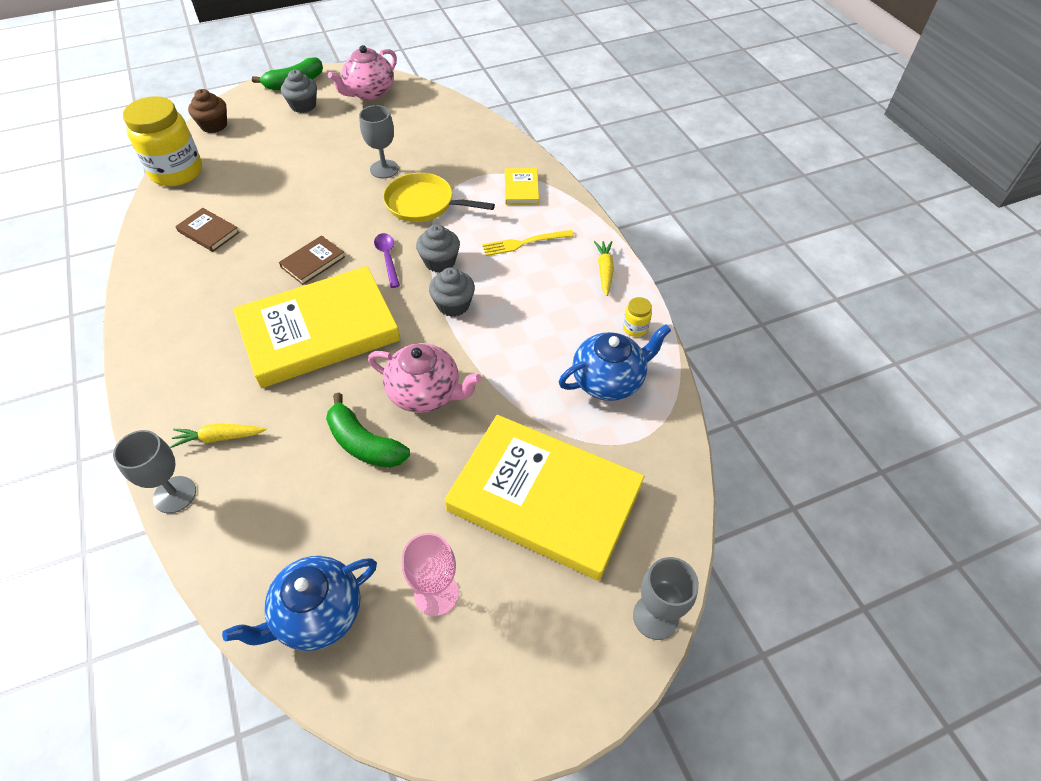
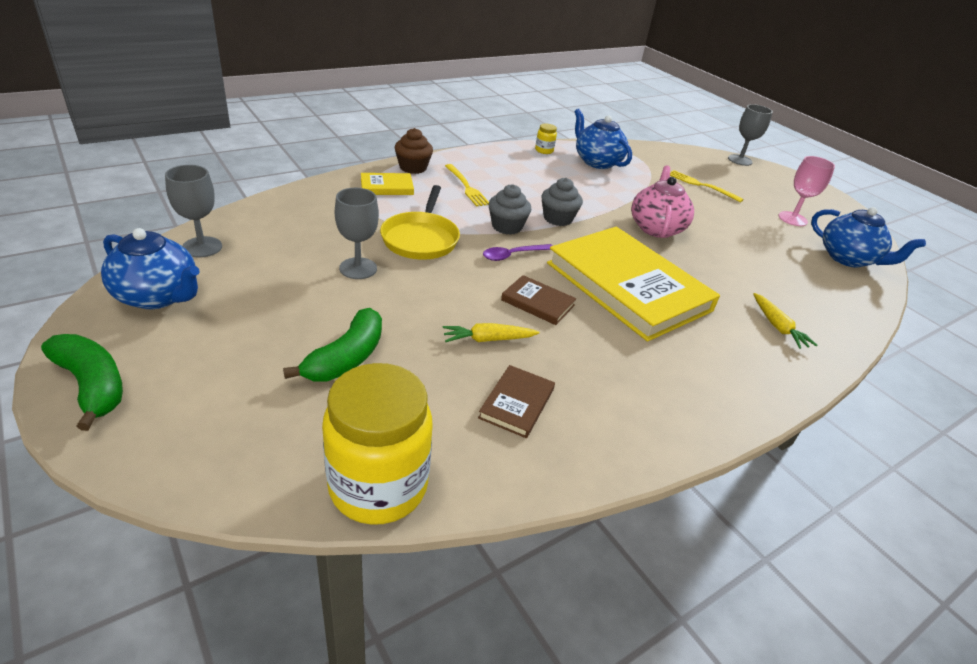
camera: 105 degrees left, 15 degrees down
(174, 494) = (844, 341): grey goblet -> grey goblet (202, 247)
(214, 125) = (224, 472): brown cupcake -> brown cupcake (413, 167)
(303, 106) = (179, 362): grey cupcake -> none
(364, 443) = (720, 252): green banana -> green banana (346, 358)
(369, 92) = (158, 296): pink teapot -> blue teapot
(544, 498) = (701, 185): yellow book -> yellow fork
(604, 271) = (489, 157): yellow carrot -> yellow carrot (488, 339)

